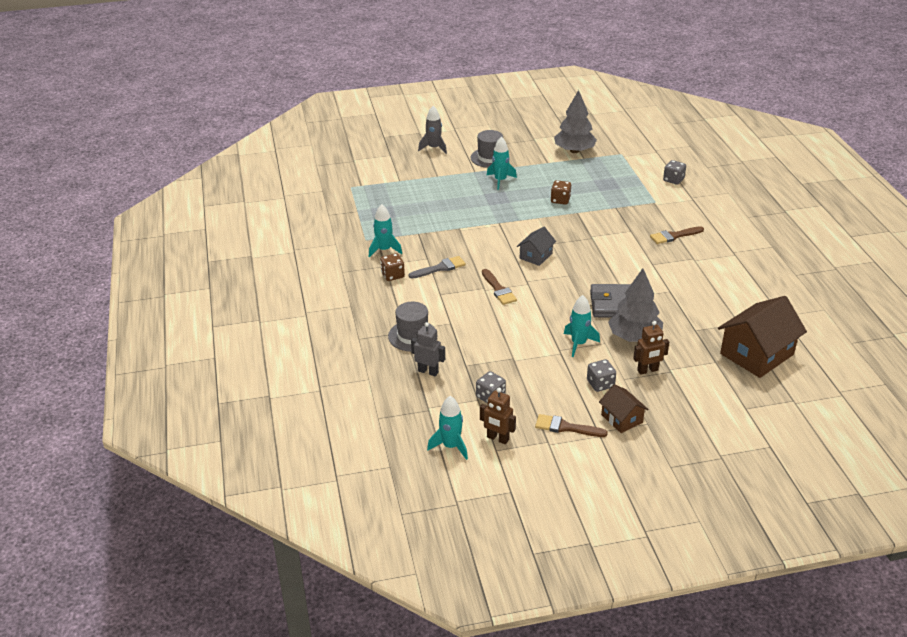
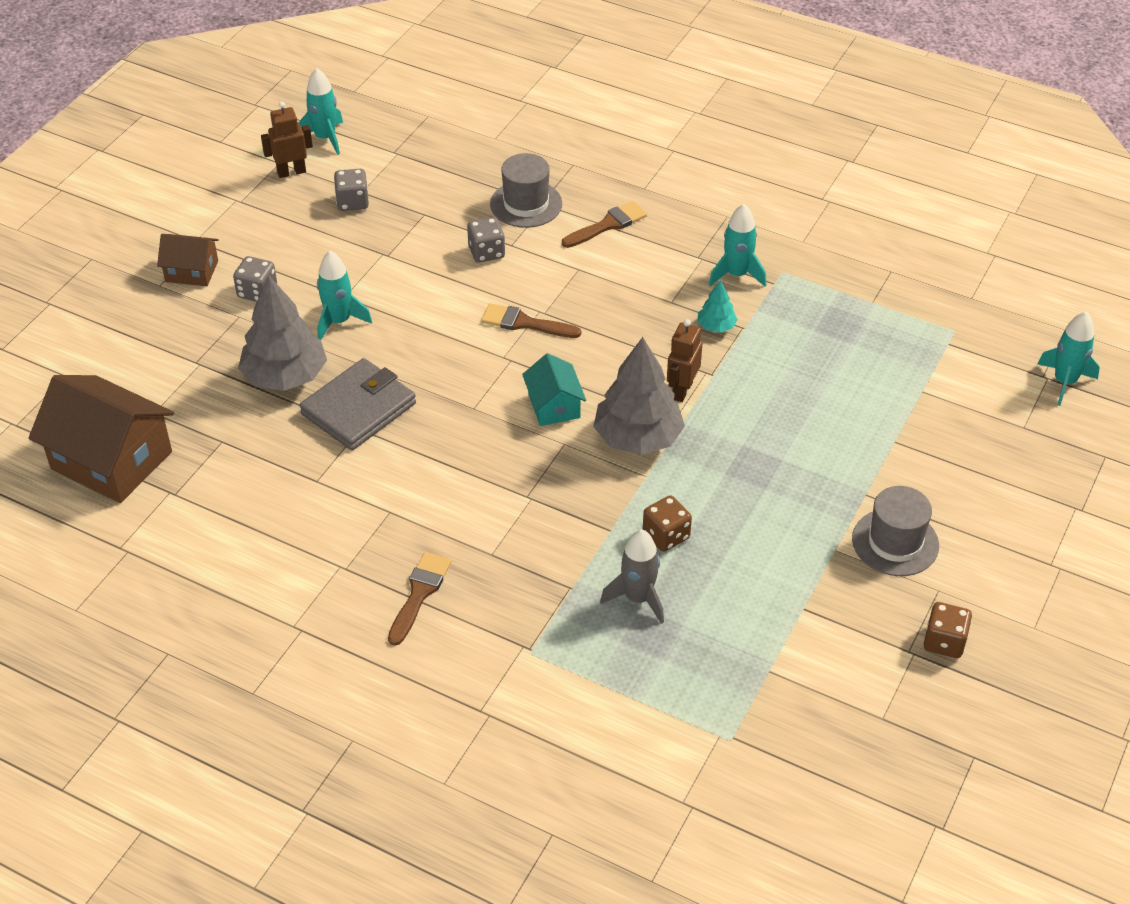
camera: 130 degrees right, 10 degrees up
(392, 275) = (668, 252): brown dice -> brown dice (944, 642)
(427, 240) = (716, 326): none -> turquoise tree
(428, 371) = (450, 182): grey robot -> none
(434, 148) = (1000, 493): grey rocket -> grey rocket (638, 598)
(440, 268) = (634, 300): grey brush -> none
(500, 180) = (803, 505): turquoise rocket -> turquoise rocket (1064, 382)
(536, 256) = (554, 405): grey house -> turquoise house
(566, 427) = (239, 225): brown brush -> brown brush (608, 225)
(574, 151) = (808, 677): grey tree -> grey tree (637, 438)
(647, 370) = (222, 344): brown robot -> brown robot (682, 390)
(673, 180) = (565, 738): grey dice -> grey dice (486, 252)
(756, 354) = (111, 460): brown house -> brown house turned 60 degrees counterclockwise

